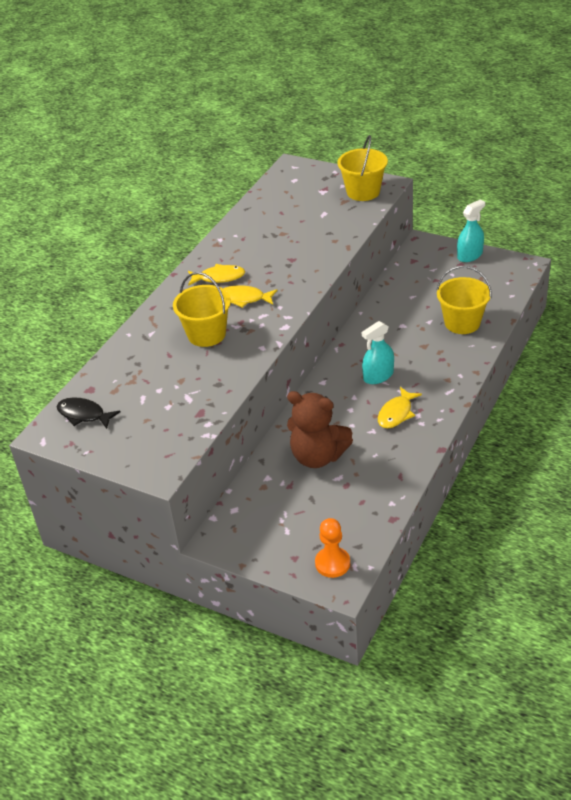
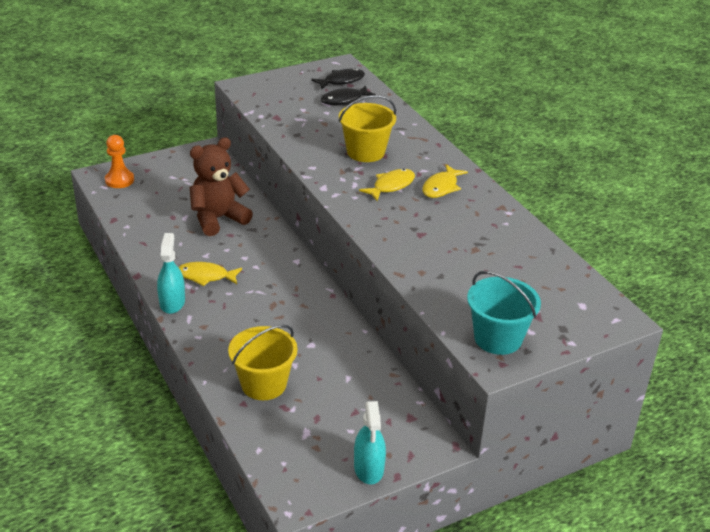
camera: 120 degrees right, 5 degrees down
(123, 392) = (344, 100): none -> black fish
(363, 192) = (498, 338): yellow bucket -> turquoise bucket
(378, 376) = (263, 292): turquoise spray bottle -> turquoise spray bottle (172, 302)
(396, 413) = (206, 276): yellow fish -> yellow fish turned 60 degrees counterclockwise

